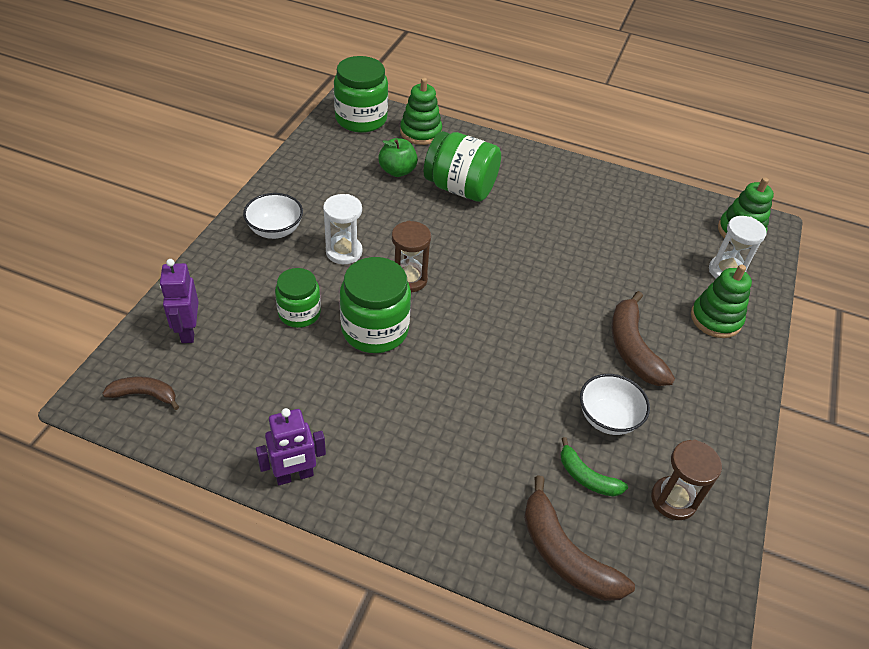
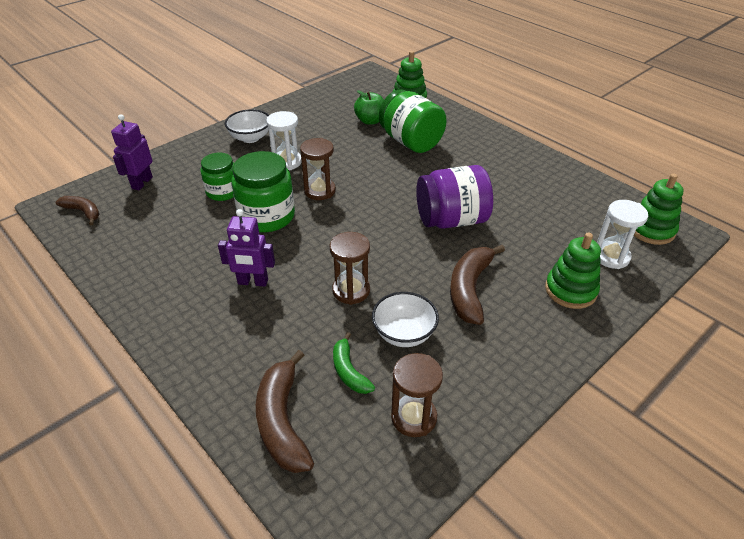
camera: 30 degrees right, 5 degrees down
(294, 476) = (131, 291): purple robot -> purple robot (253, 282)
(361, 119) = (370, 84): green jar -> none
(526, 389) = (351, 290): none -> brown hourglass
(565, 275) = (451, 220): none -> purple jar

